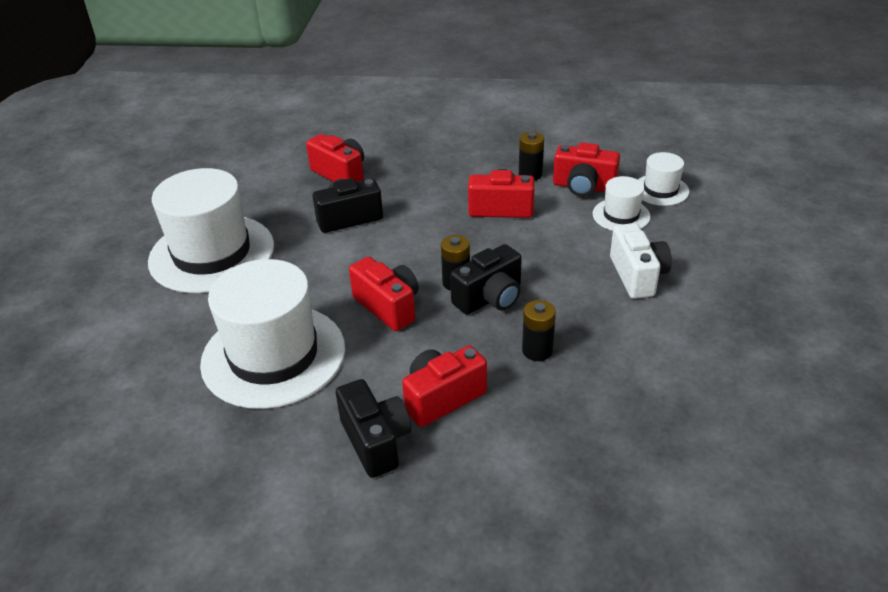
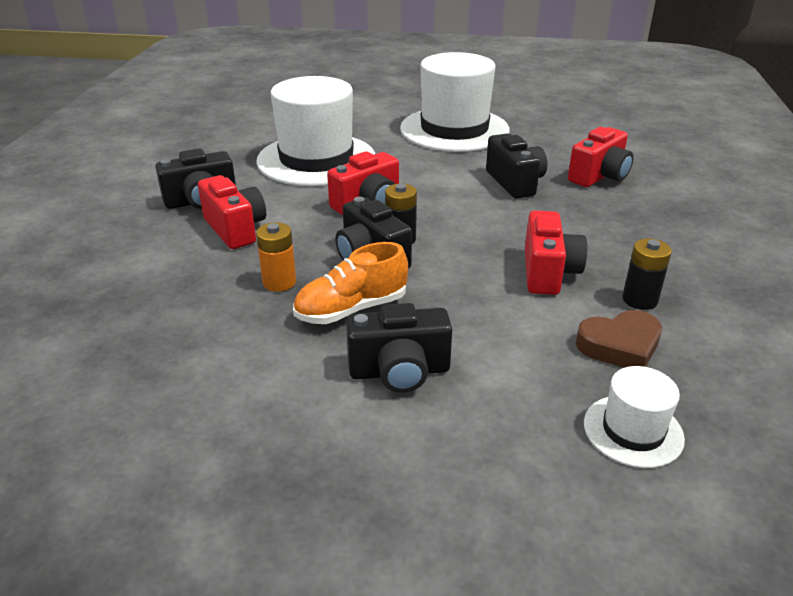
camera: 90 degrees right, 5 degrees down
(537, 350) = (279, 282): black battery -> orange battery
(569, 304) = (351, 309): none -> orange shoe
(583, 187) = (620, 346): red camera -> brown heart
(621, 215) = (547, 374): white hat -> none
(637, 276) = (399, 371): white camera -> black camera

